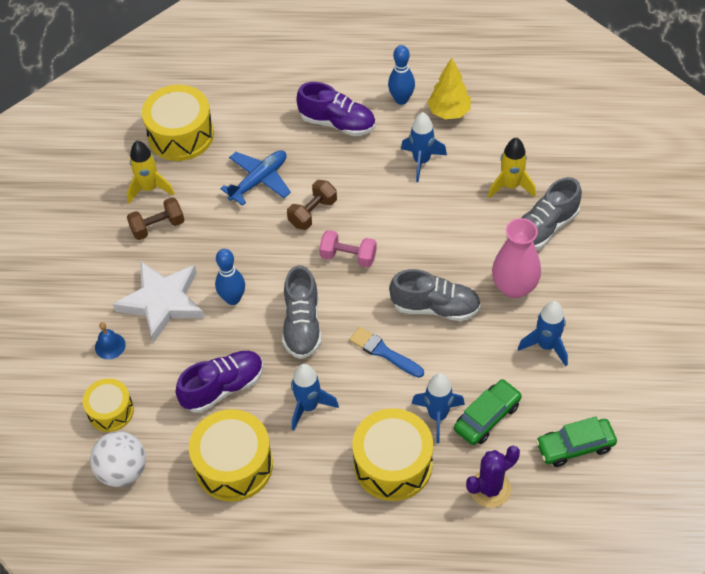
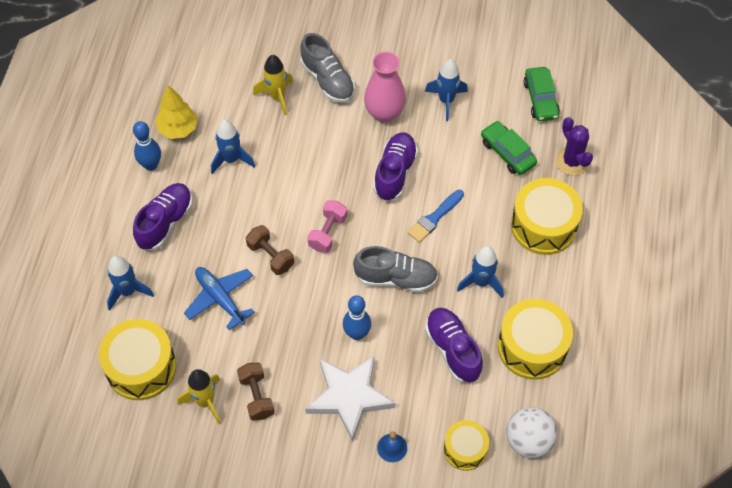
camera: 85 degrees left, 5 degrees up
(435, 307) = (395, 173): grey shoe -> purple shoe
(438, 416) = (502, 187): blue rocket -> blue rocket (128, 291)

